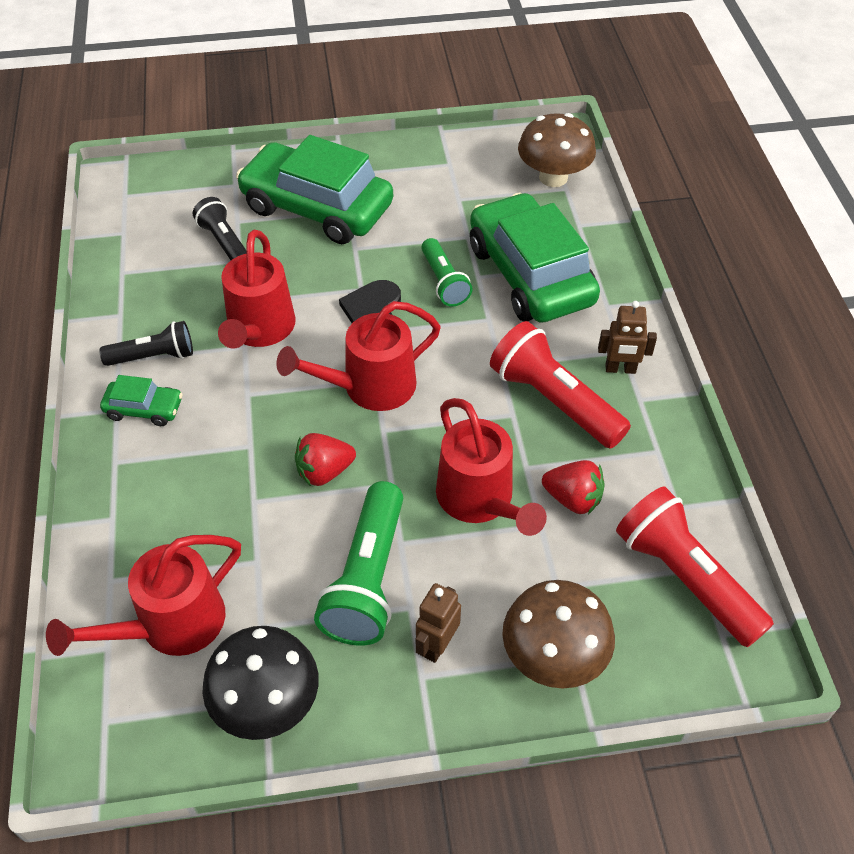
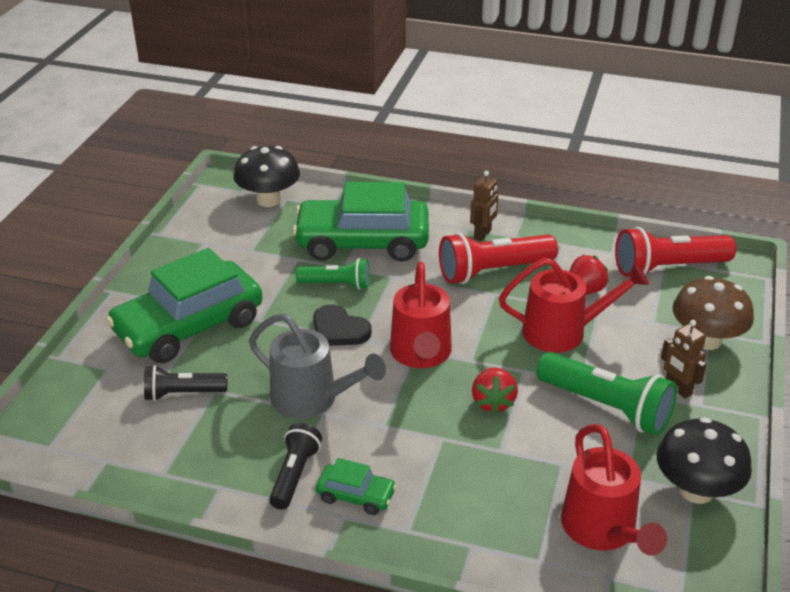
camera: 65 degrees left, 15 degrees down
(144, 409) = (356, 496): green car -> green car turned 75 degrees clockwise
(259, 330) = (313, 399): red watering can -> grey watering can
(553, 177) = (269, 200): brown mushroom -> black mushroom

